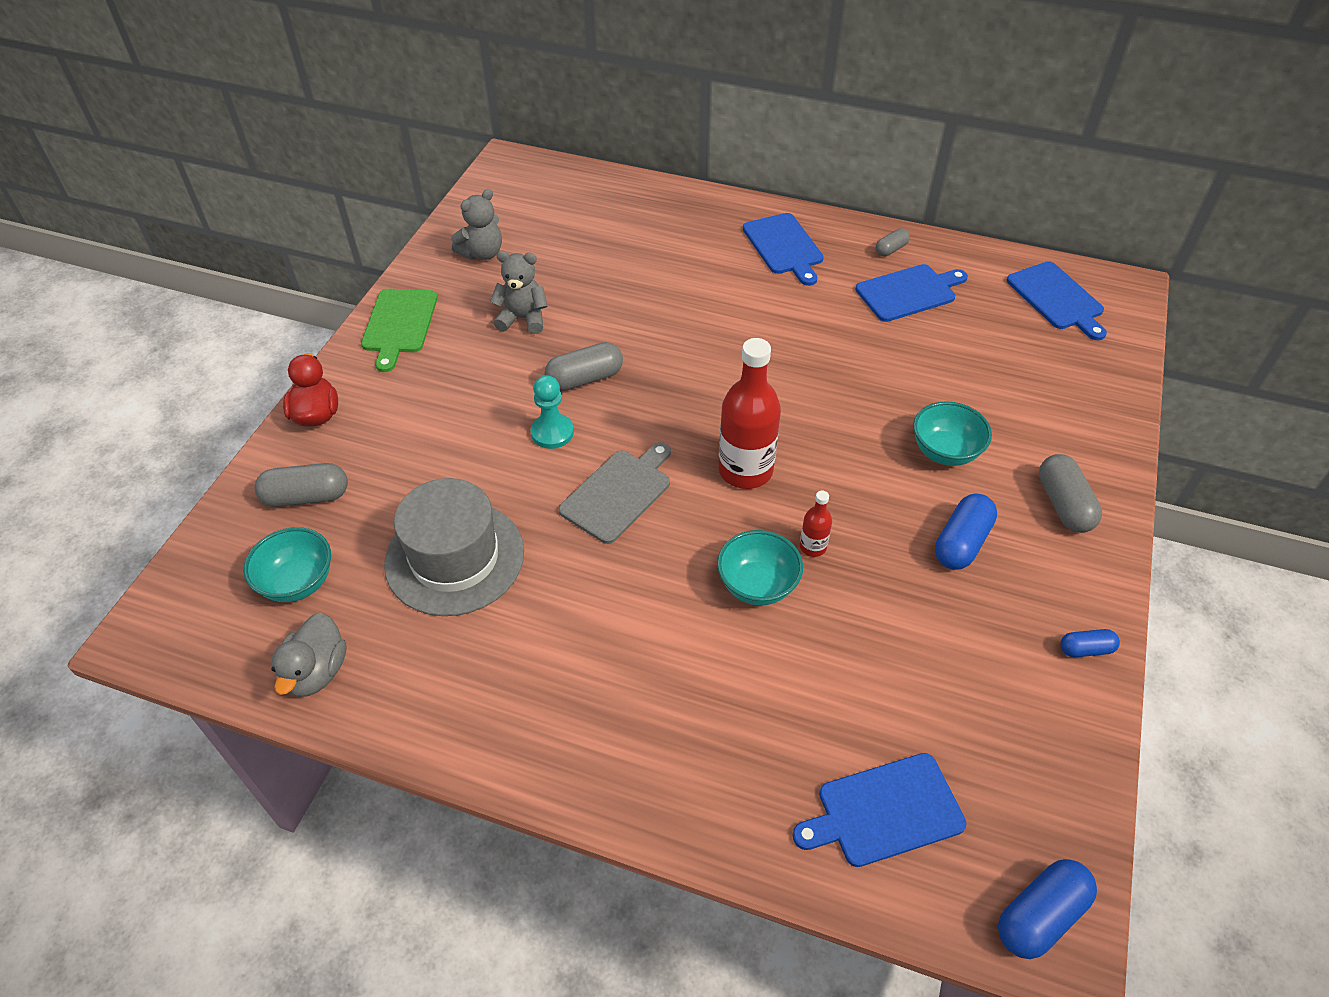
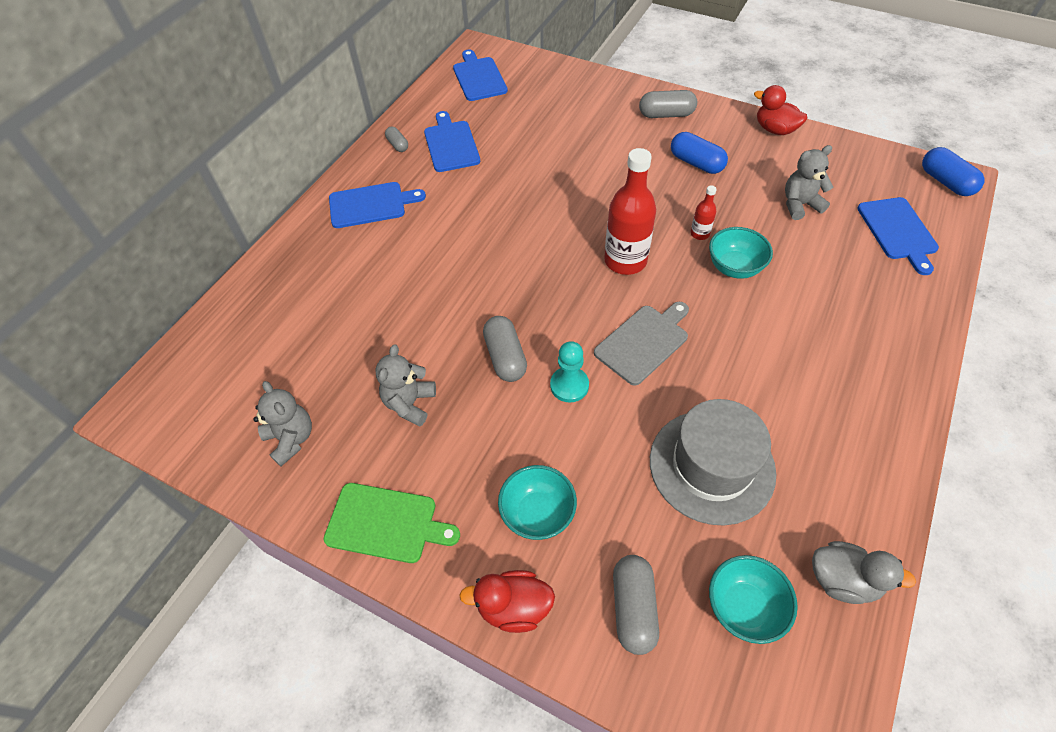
camera: 80 degrees left, 5 degrees up
(618, 493) = (643, 342): grey cutting board -> grey cutting board turned 90 degrees clockwise
(908, 673) = (800, 205): none -> grey teddy bear
(945, 452) = (617, 156): turquoise bowl -> turquoise bowl (537, 513)
(1057, 298) = (479, 77): blue cutting board -> blue cutting board turned 90 degrees counterclockwise
(1086, 649) = (775, 129): blue capsule -> red duck

